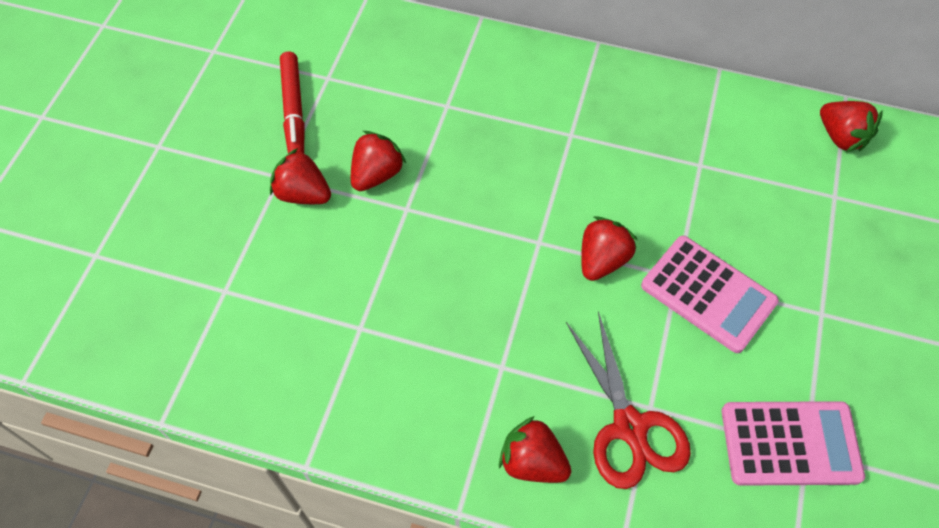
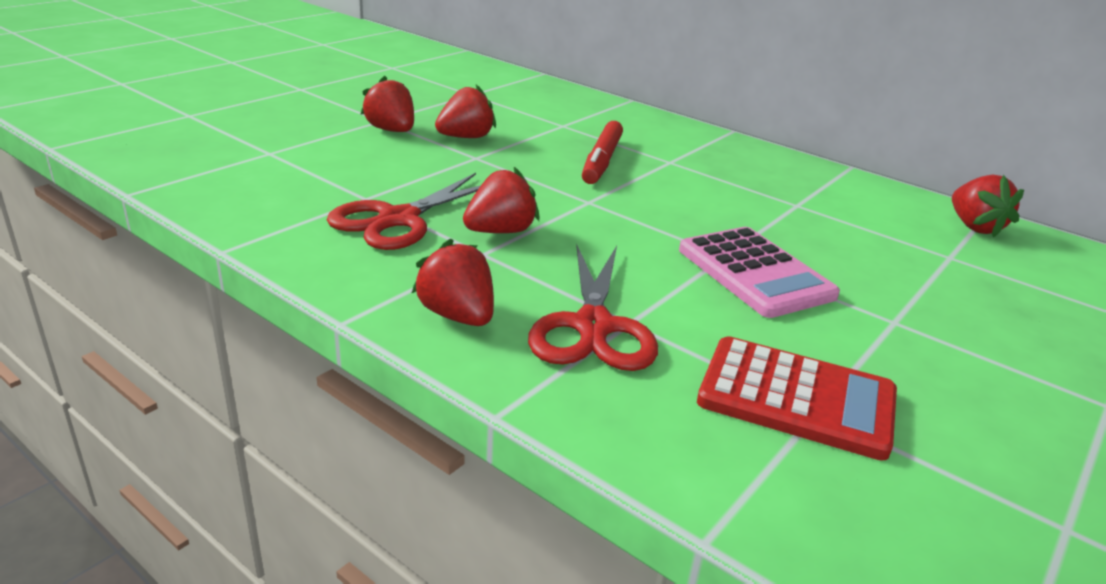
camera: 20 degrees right, 30 degrees down
(294, 110) = (427, 99): red marker -> red marker (602, 161)
(408, 349) = (399, 219): none -> red scissors
(602, 260) = (647, 225): red strawberry -> red strawberry (500, 231)
(790, 443) = (796, 398): pink calculator -> red calculator

